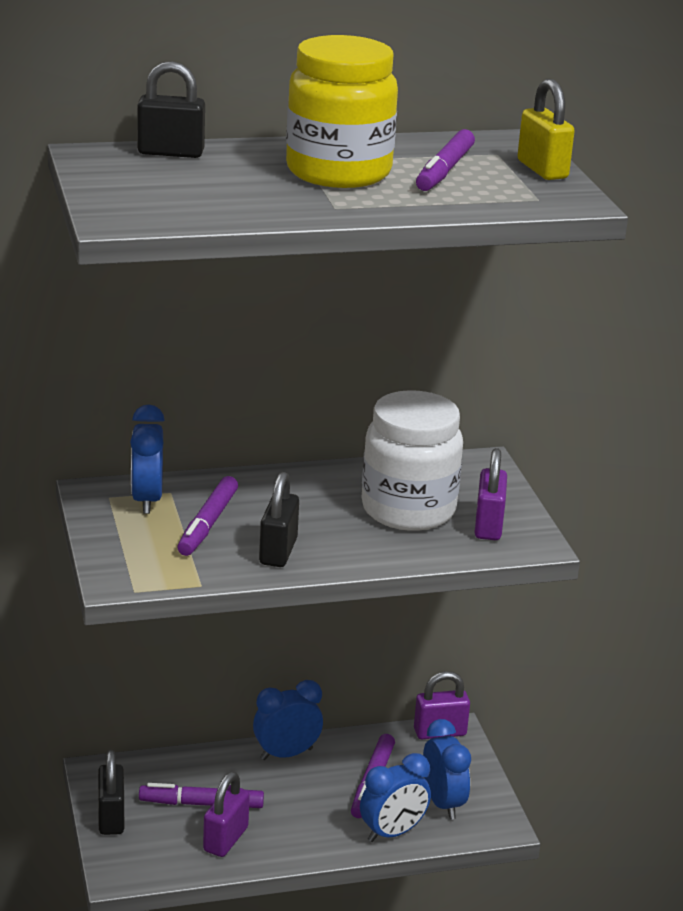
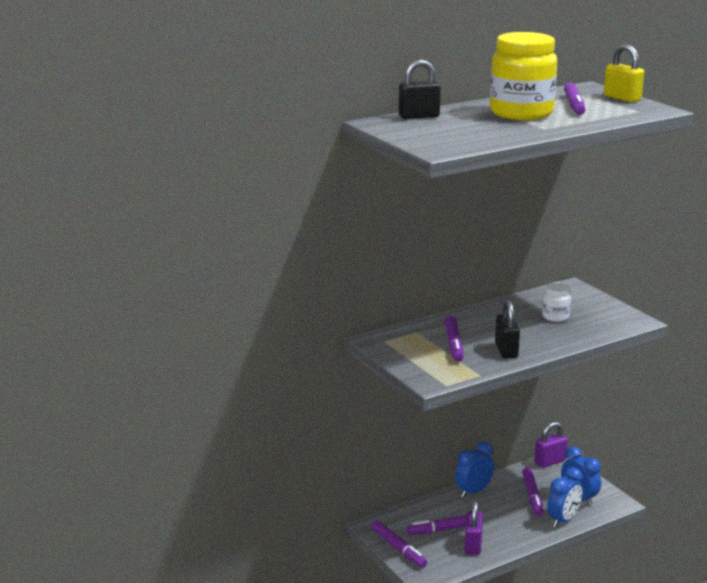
camera: 15 degrees left, 5 degrees down
(111, 818) = (398, 548): black padlock -> purple marker
(147, 500) = (407, 338): blue clock -> none
(408, 509) = (555, 317): white jar -> white jar, size x0.47
(488, 526) = (605, 317): purple padlock -> none

